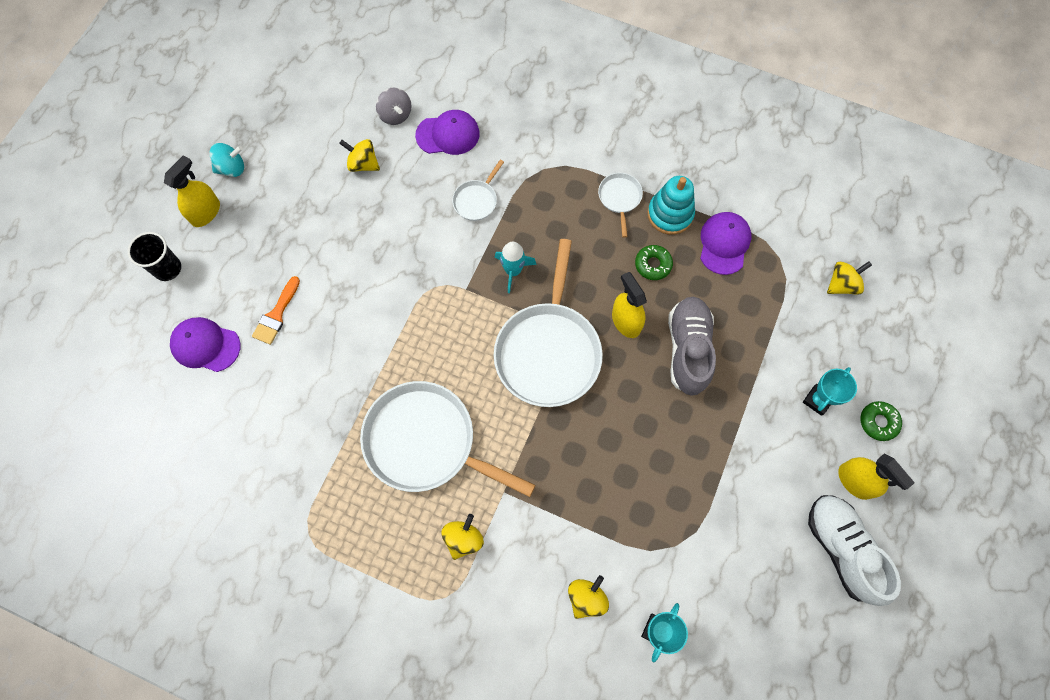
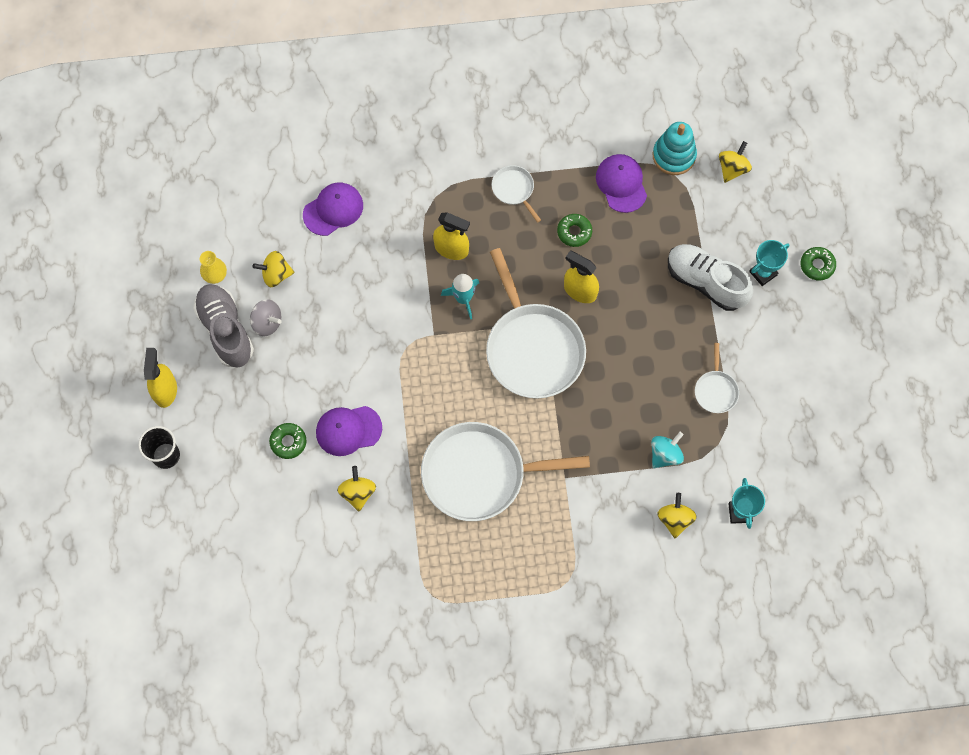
camera: 30 degrees left, 0 degrees up
(205, 345) = (245, 500): purple cap -> purple cap (348, 430)
(232, 168) = (161, 340): turquoise spinning top -> turquoise spinning top (665, 454)
(276, 315) = (288, 442): orange brush -> green donut
(312, 138) = (215, 276): none -> yellow vase
(395, 115) = (275, 216): grey spinning top -> grey spinning top (267, 323)
(463, 539) = (555, 530): yellow spinning top -> yellow spinning top (358, 493)
(476, 200) = (395, 255): white pan -> white pan (715, 391)
(670, 214) = (563, 182): turquoise stacking toy -> turquoise stacking toy (674, 156)
(688, 349) = (642, 287): grey shoe -> grey shoe (226, 330)
(817, 400) = (763, 273): turquoise trophy -> turquoise trophy turned 45 degrees clockwise
(841, 549) = (840, 377): white shoe -> white shoe (705, 282)
(855, 481) = (823, 321): yellow spray bottle -> yellow spray bottle (451, 249)

